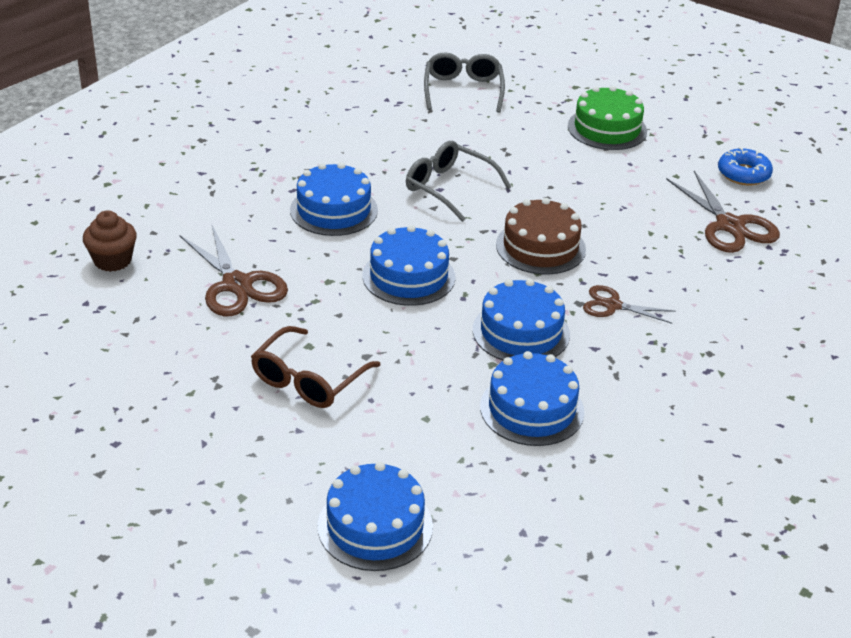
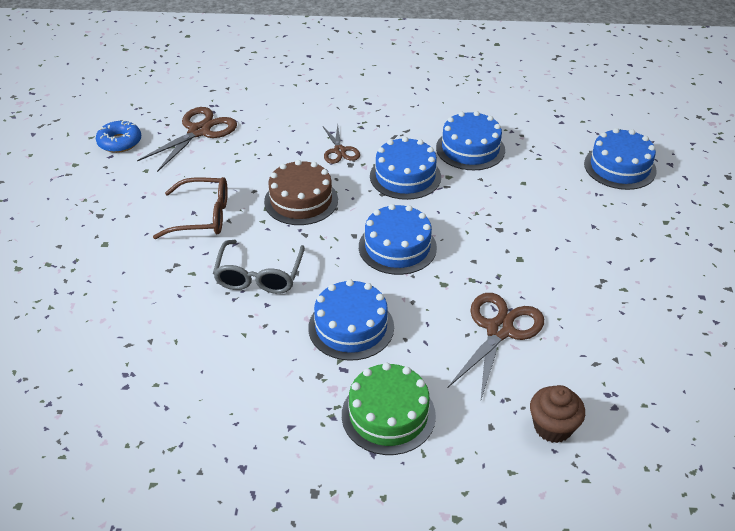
camera: 120 degrees left, 5 degrees up
(308, 380) = (549, 243): brown glasses -> brown glasses (202, 216)
(463, 90) = (70, 339): grey glasses -> none
(607, 128) = (91, 225): green cake -> green cake (388, 415)

